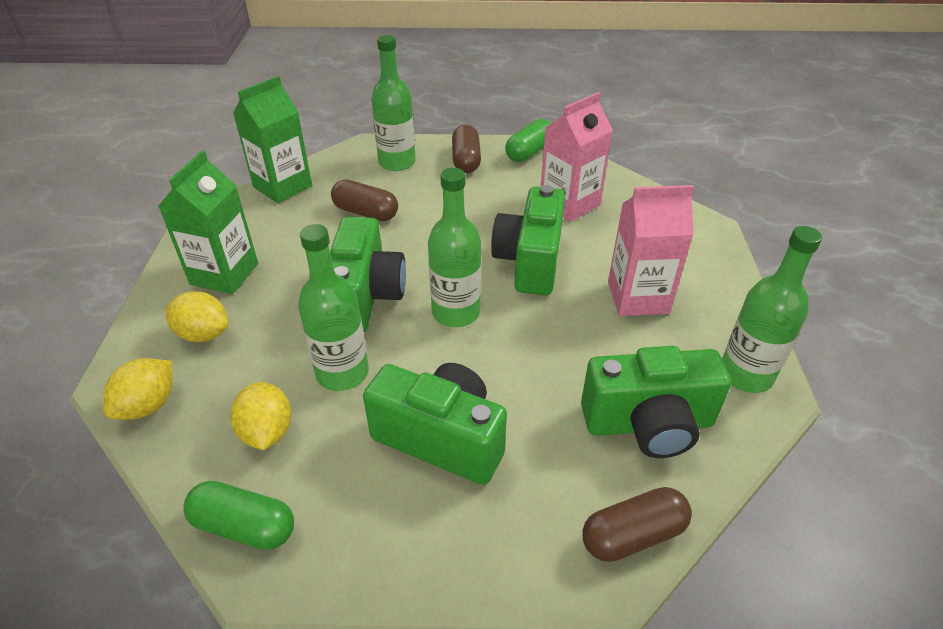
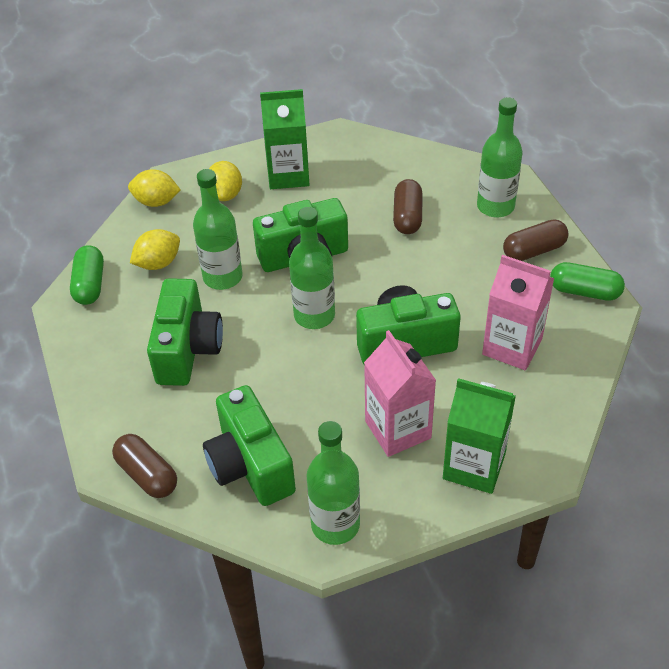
camera: 70 degrees right, 5 degrees up
(282, 186) = (410, 155): green carton -> green carton (474, 466)

